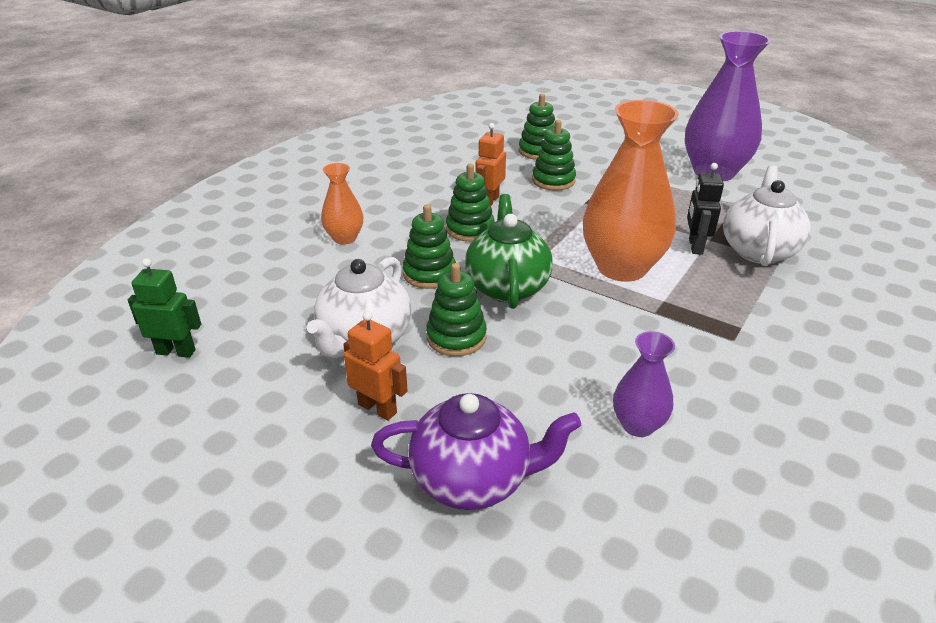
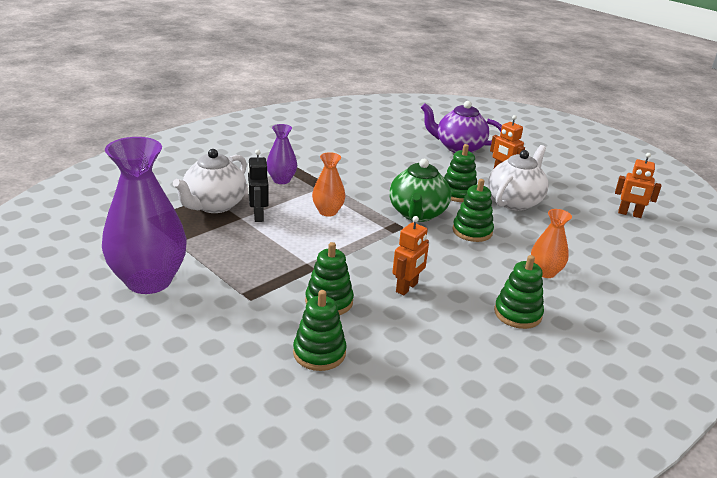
camera: 170 degrees left, 5 degrees down
(176, 351) = (629, 214): green robot -> orange robot
(470, 229) = (433, 261): green stacking toy -> green stacking toy (517, 314)
(621, 267) = (328, 211): orange vase -> orange vase, size x0.50
(638, 425) = (377, 149): purple vase -> purple vase (281, 180)
(695, 246) = (258, 216): black robot -> black robot turned 150 degrees clockwise

